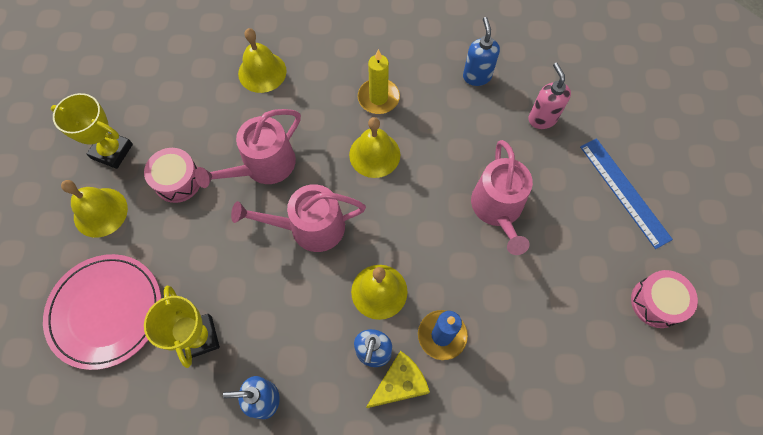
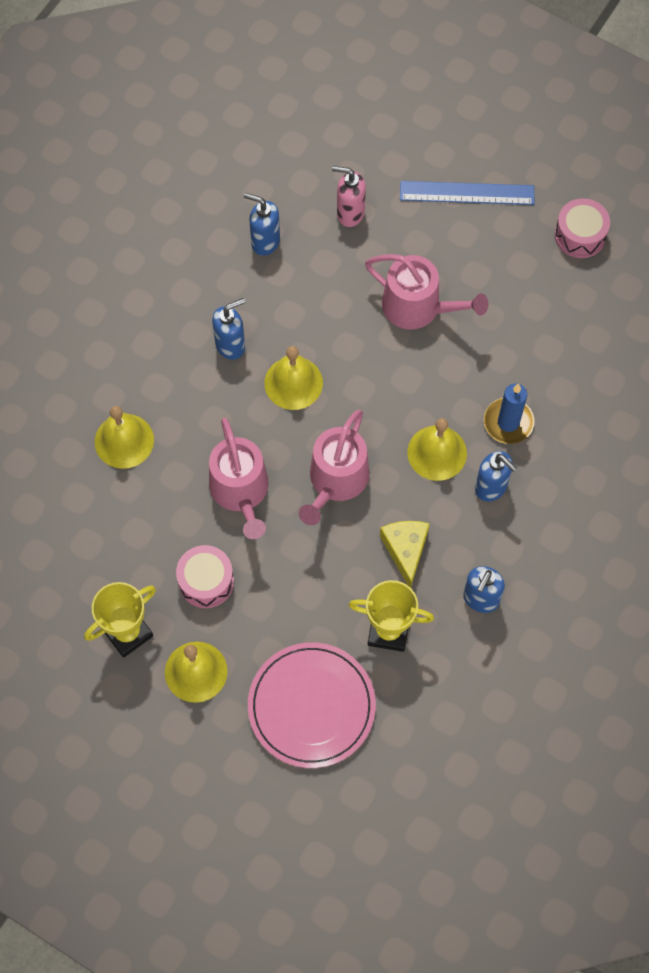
camera: 60 degrees left, 0 degrees up
(378, 98) = (230, 345): yellow candle -> blue soap dispenser
(399, 383) = (530, 480): yellow cheese -> yellow cheese (405, 550)

